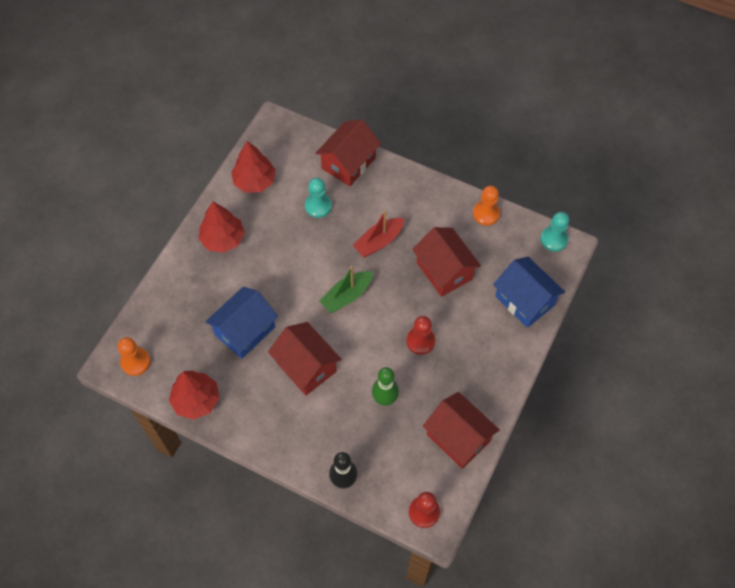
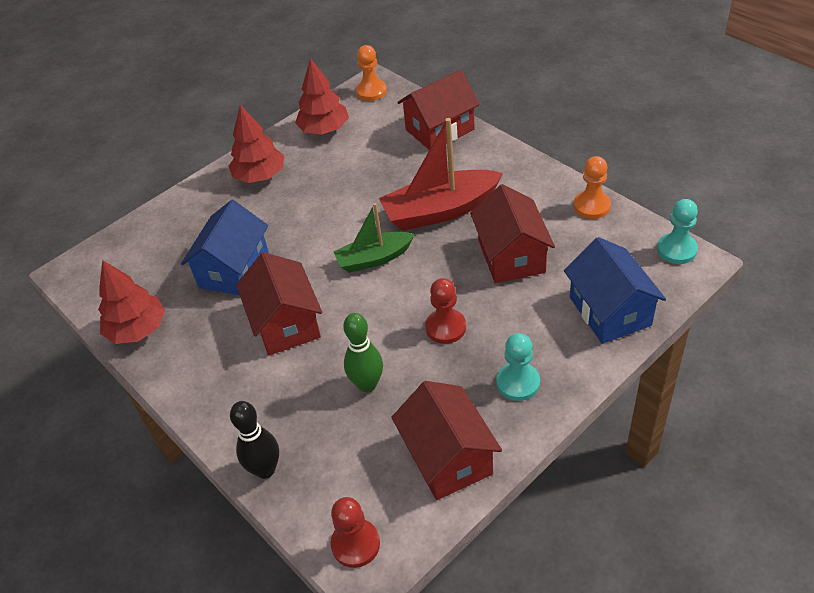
camera: 25 degrees right, 15 degrees down
(135, 362) = (95, 275): orange pawn -> orange pawn (371, 91)
(245, 331) = (234, 270): blue house -> blue house turned 45 degrees counterclockwise
(318, 206) = (384, 164): turquoise pawn -> turquoise pawn (518, 383)
(379, 242) = (440, 211): red boat -> red boat, size x1.59

